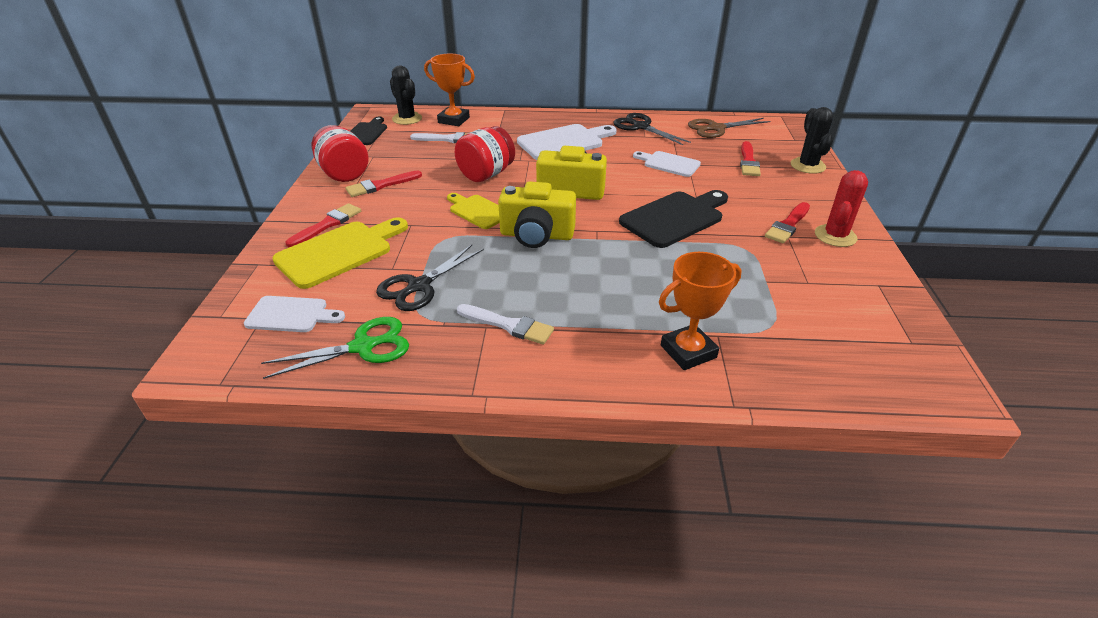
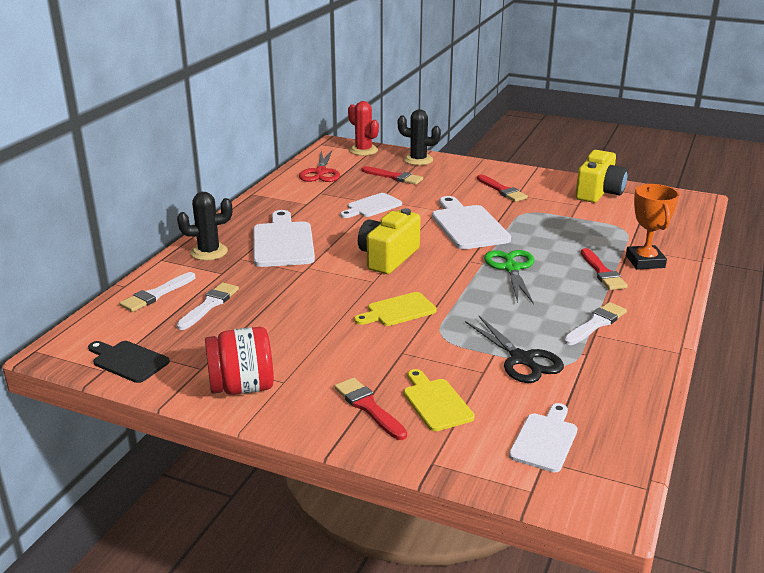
camera: 70 degrees left, 10 degrees down
(339, 252) = (435, 402): yellow cutting board -> yellow cutting board, size x0.62
(363, 346) = (608, 398): green scissors -> green scissors (511, 268)
(381, 185) = (296, 363): red brush -> red brush (602, 272)
(407, 119) = (114, 326): black cactus -> black cactus (209, 252)
(453, 120) = (156, 294): orange trophy -> white brush
(486, 174) = (322, 295): red jar -> none
(536, 235) = (462, 288): yellow camera -> yellow camera (599, 192)
(641, 127) = (284, 201): black scissors -> none
(675, 218) = (468, 225): black cutting board -> white cutting board
(716, 128) = (320, 172): brown scissors -> red scissors
(835, 236) = (525, 180): red cactus -> red cactus (363, 150)

